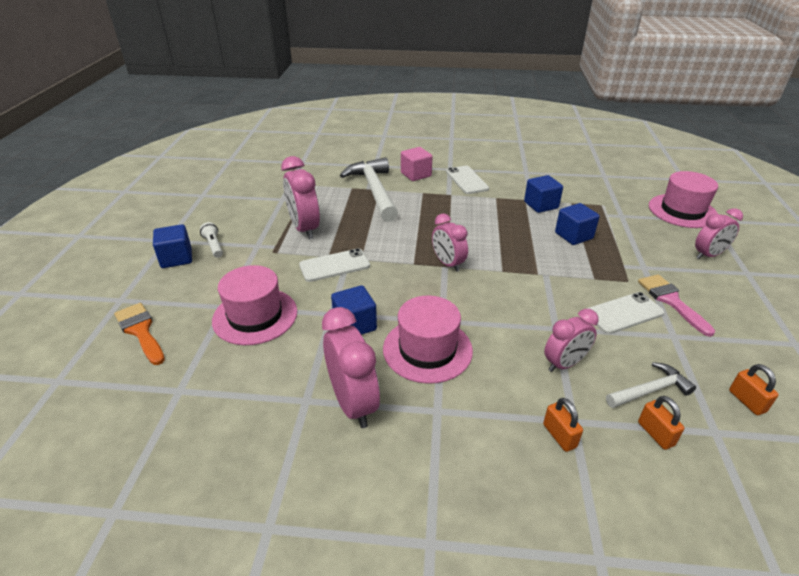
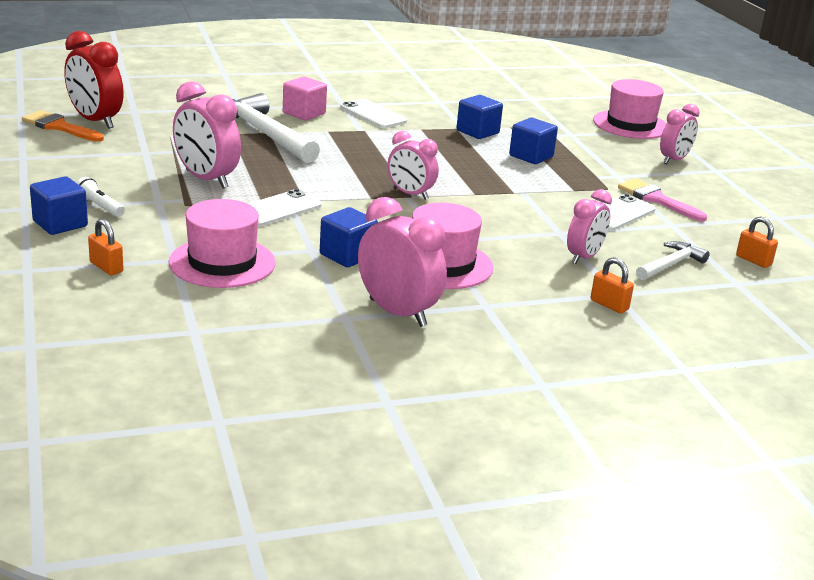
camera: 25 degrees left, 10 degrees down
(140, 331) = (89, 292): orange brush -> orange brush (59, 127)
(271, 168) = (95, 121): none -> red clock
(655, 434) = (689, 291): orange padlock -> orange padlock (106, 267)

